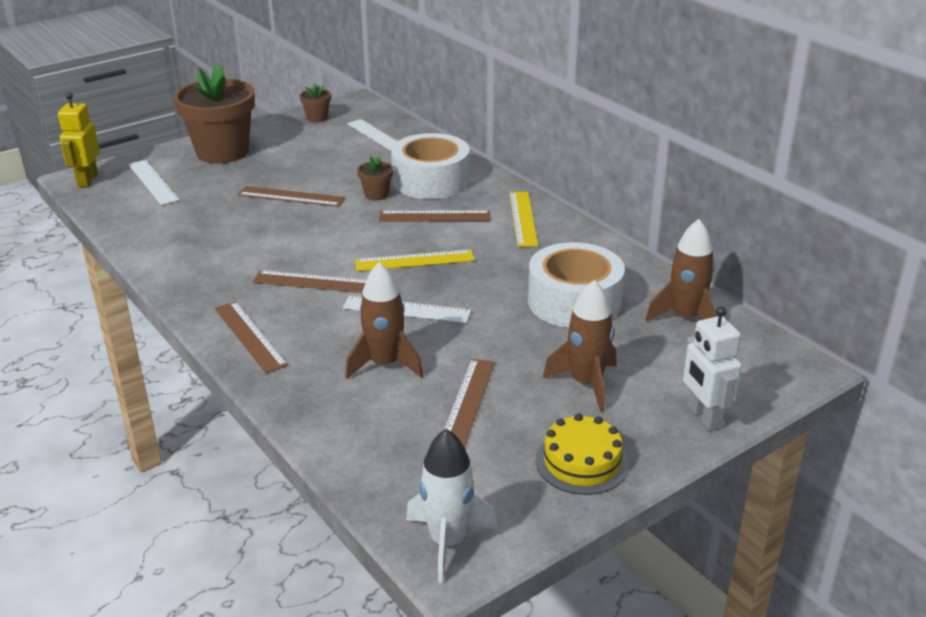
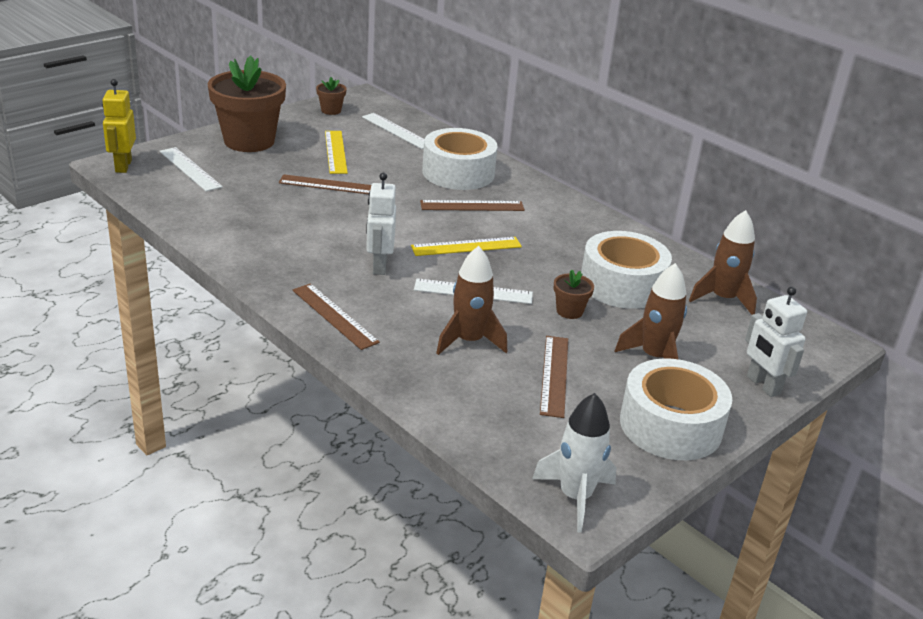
camera: 10 degrees left, 0 degrees up
(314, 282) = (379, 266): brown ruler -> white robot
(376, 195) = (411, 185): brown flower pot -> brown flower pot (569, 311)
(523, 218) = (553, 209): yellow ruler -> yellow ruler (335, 152)
(582, 462) = (670, 425): yellow cake -> white tape

